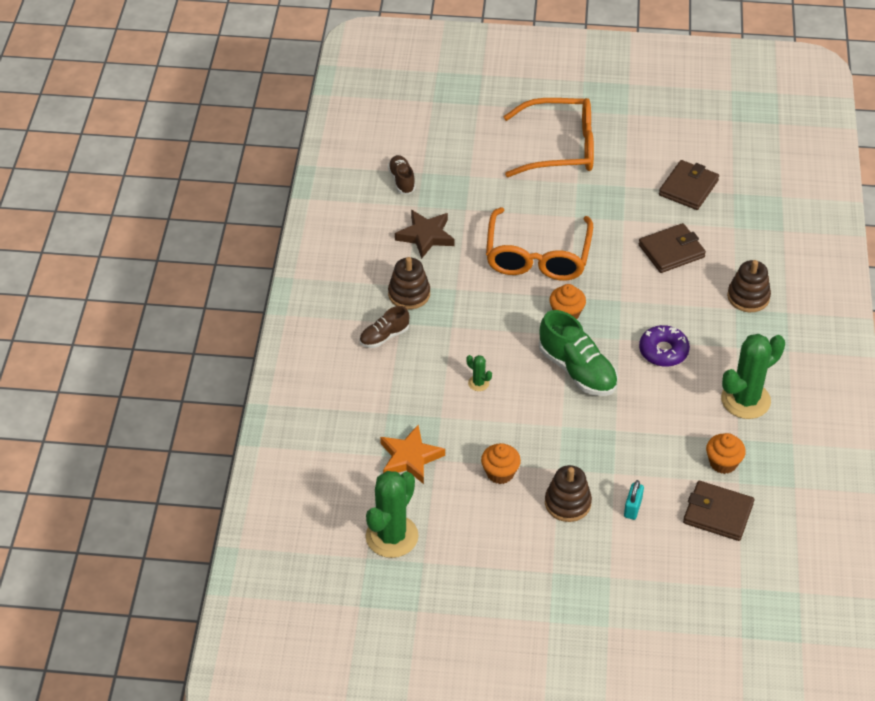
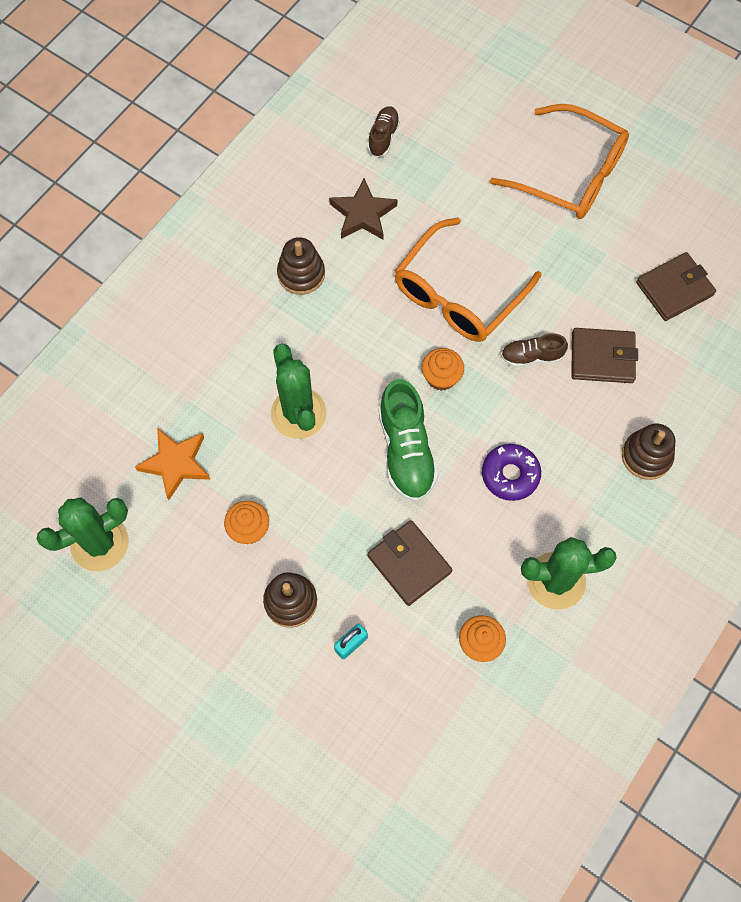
camera: 30 degrees right, 20 degrees up
(384, 336) = (245, 311): brown shoe -> brown shoe (531, 356)
(478, 383) = (298, 413): green cactus -> green cactus, size x2.32
(718, 513) = (432, 700): brown wallet -> brown wallet (409, 564)

